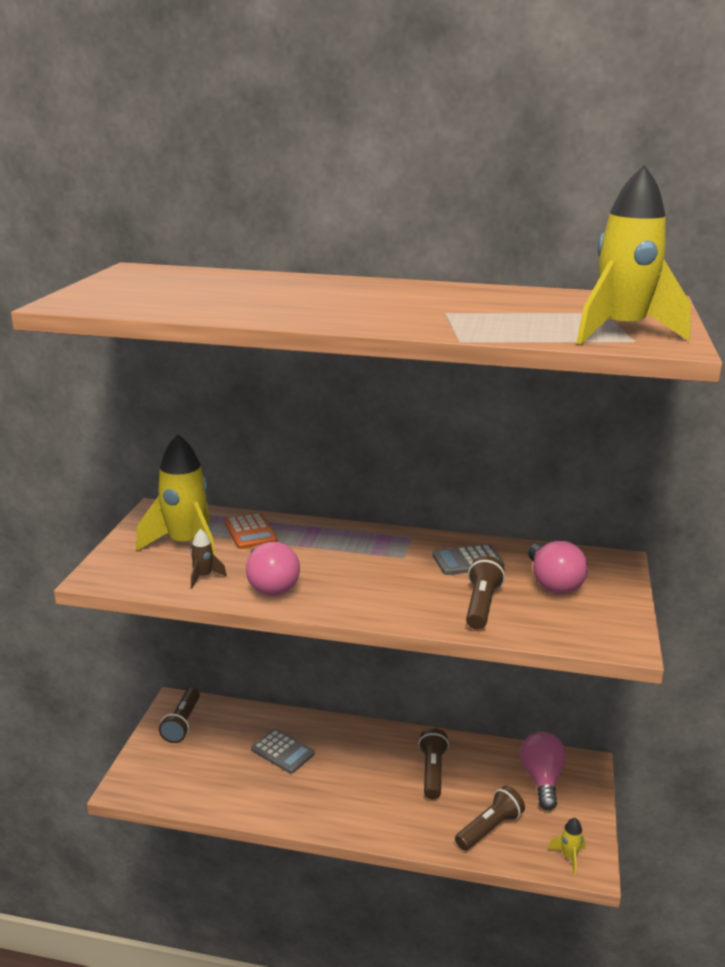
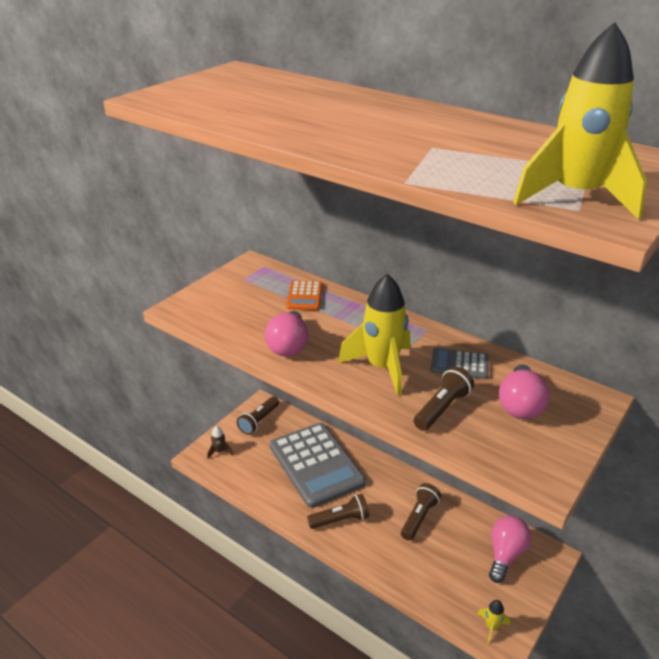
camera: 25 degrees right, 10 degrees up
(186, 545) = (252, 296): yellow rocket -> yellow rocket (382, 367)
(203, 577) = (246, 326): brown rocket -> brown rocket (219, 451)
(282, 752) = (316, 464): grey calculator -> grey calculator, size x2.21
(489, 828) = (439, 579): brown flashlight -> brown flashlight (340, 519)

